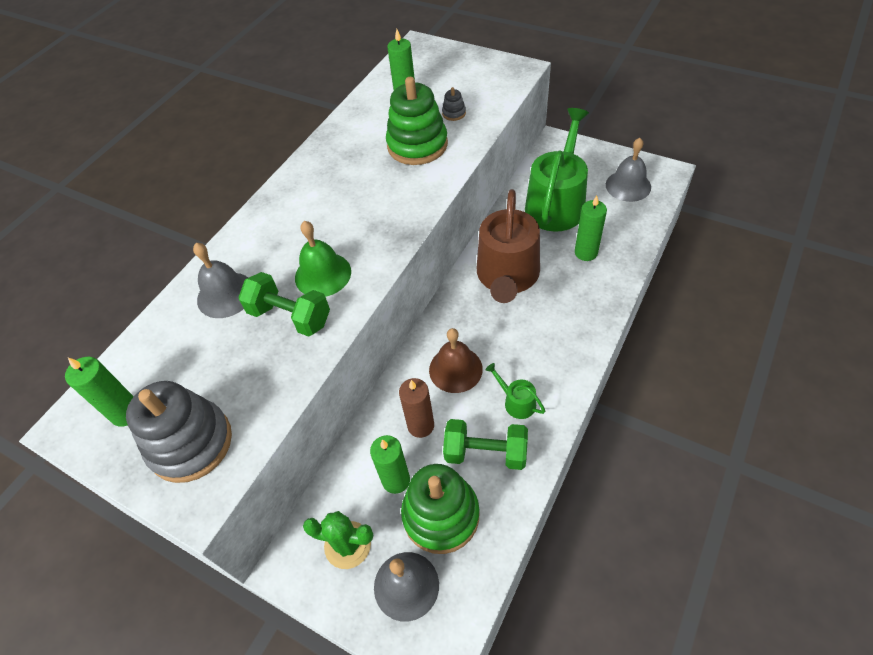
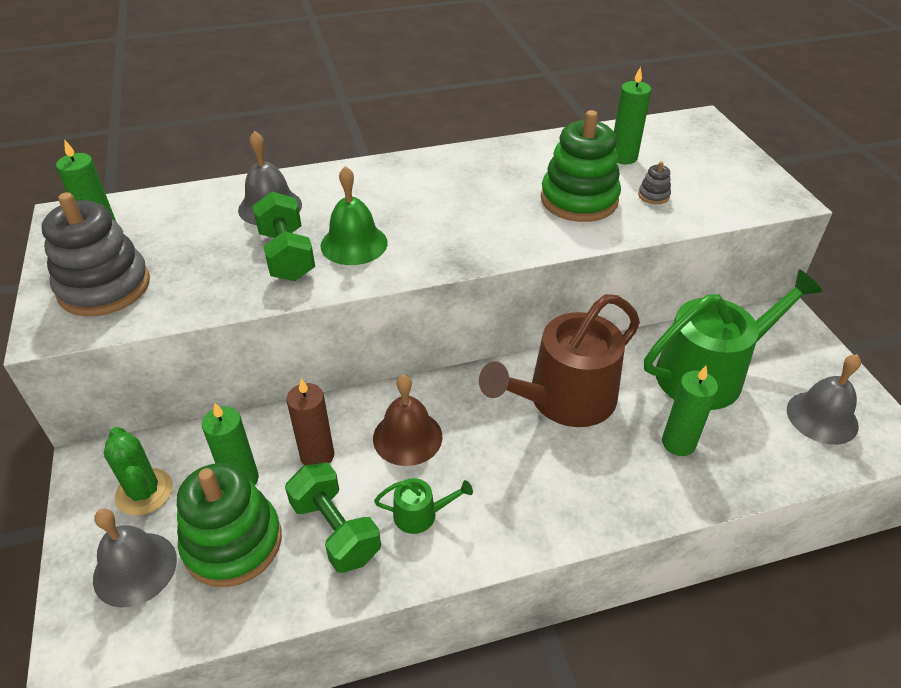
camera: 40 degrees right, 10 degrees down
(516, 402) = (420, 514): green watering can -> green watering can turned 90 degrees clockwise

